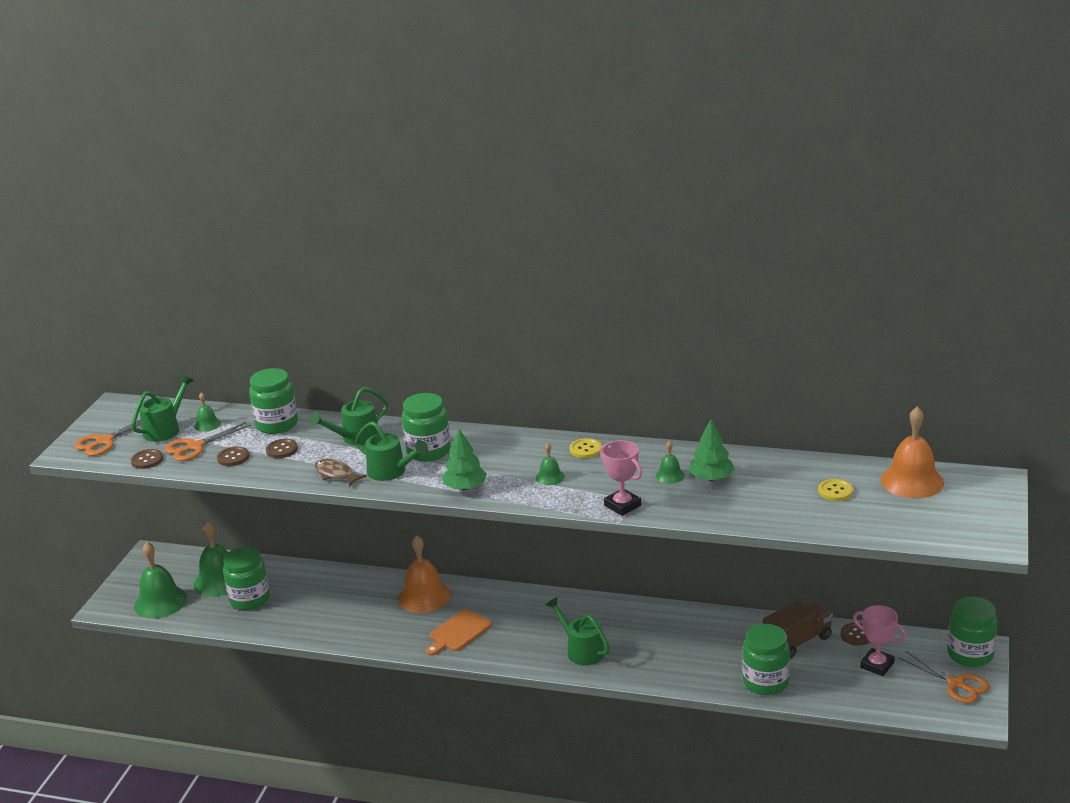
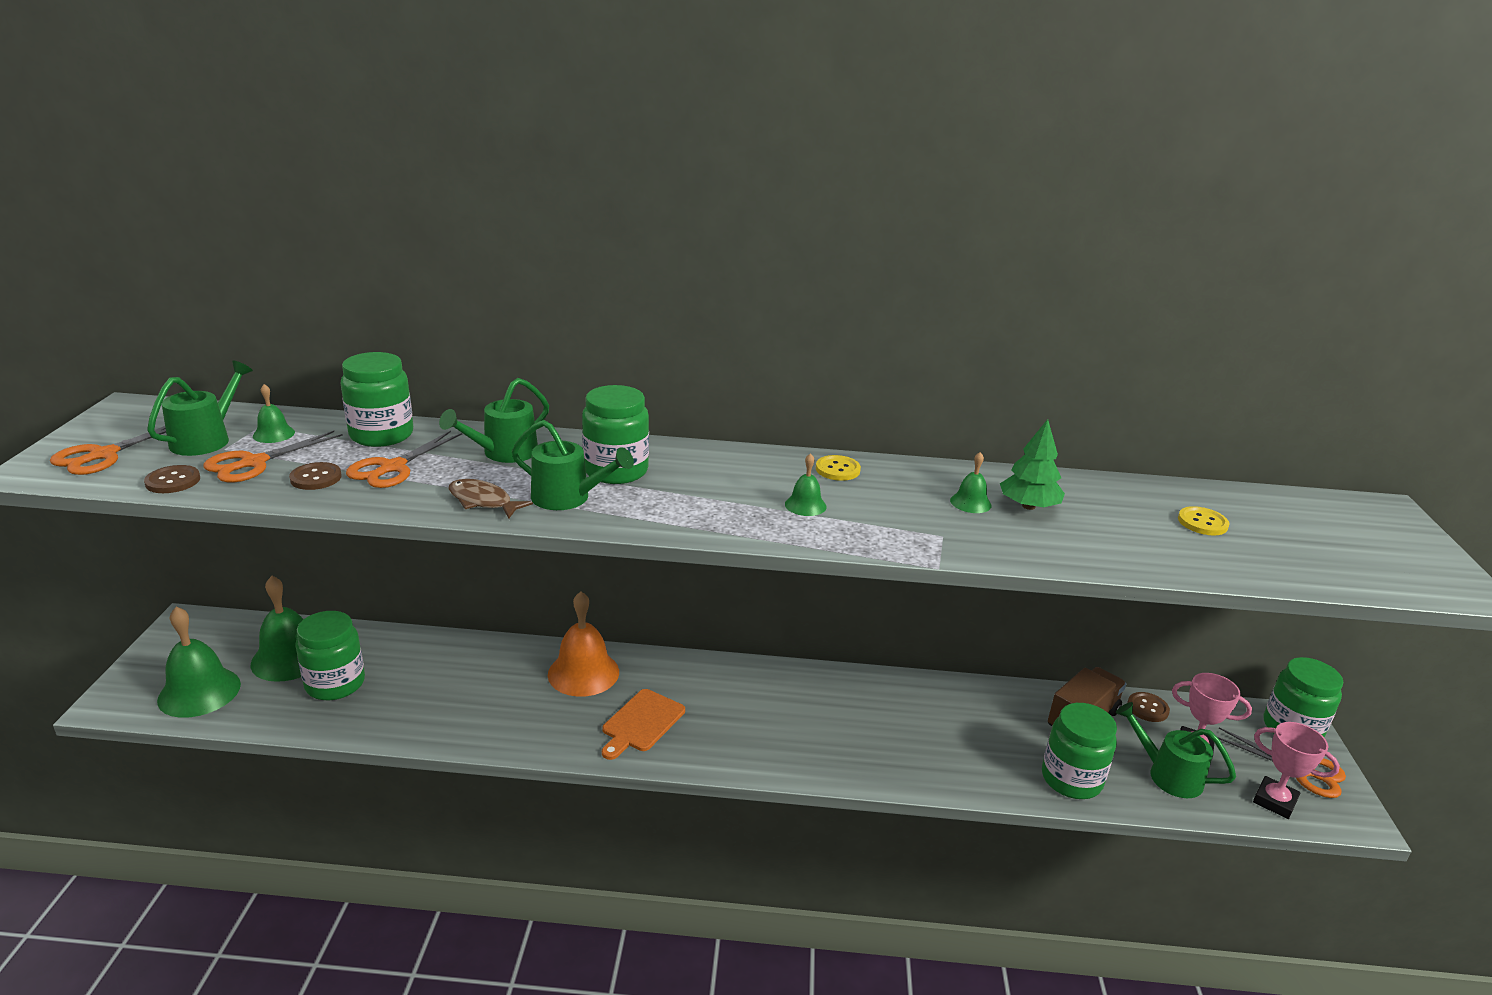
camera: 15 degrees left, 0 degrees up
(282, 450) = (393, 467): brown button -> orange scissors
(465, 487) = (687, 519): green tree -> none
(581, 650) = (815, 743): green watering can -> green watering can (1167, 774)
(622, 505) = (929, 543): pink trophy -> pink trophy (1274, 801)
(912, 481) = (1287, 509): orange bell -> none

